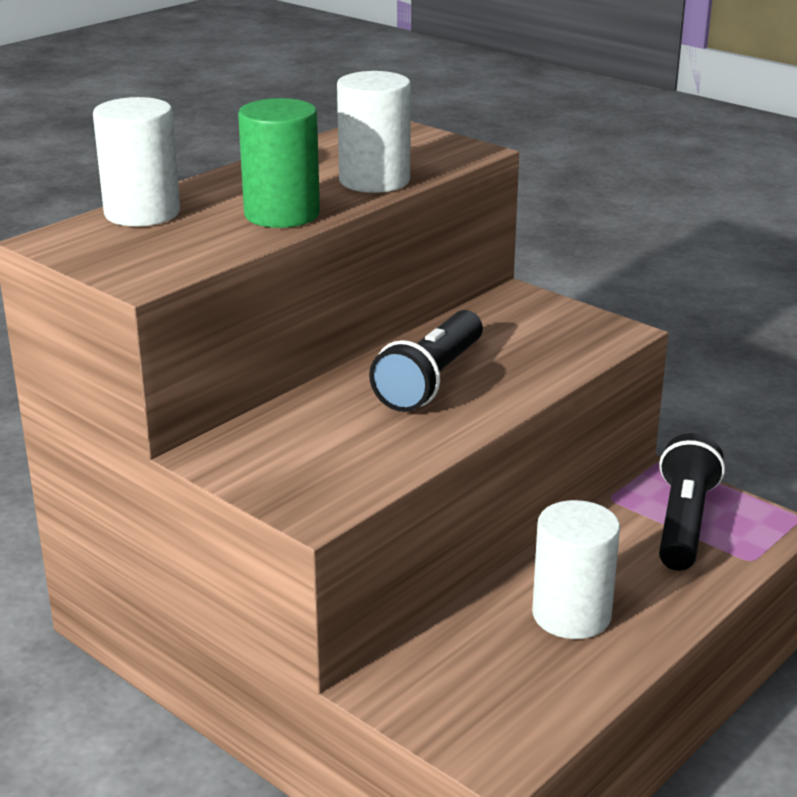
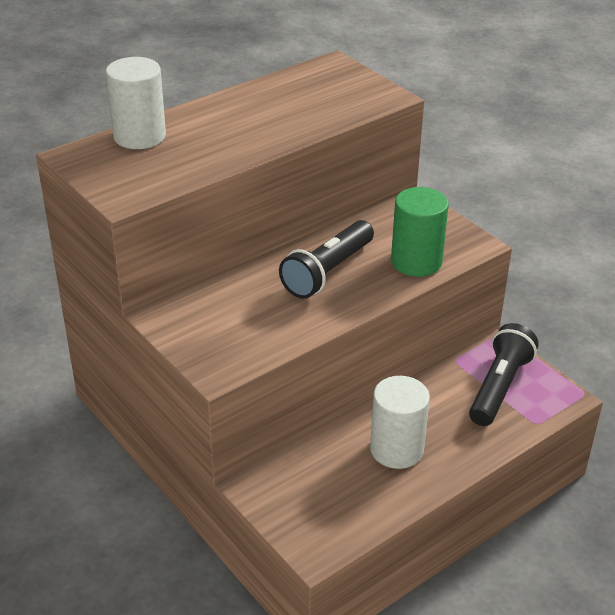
camera: 10 degrees right, 10 degrees up
(282, 214) = (233, 147): green cylinder -> green cylinder (416, 262)
(374, 181) = (308, 121): white cylinder -> none

